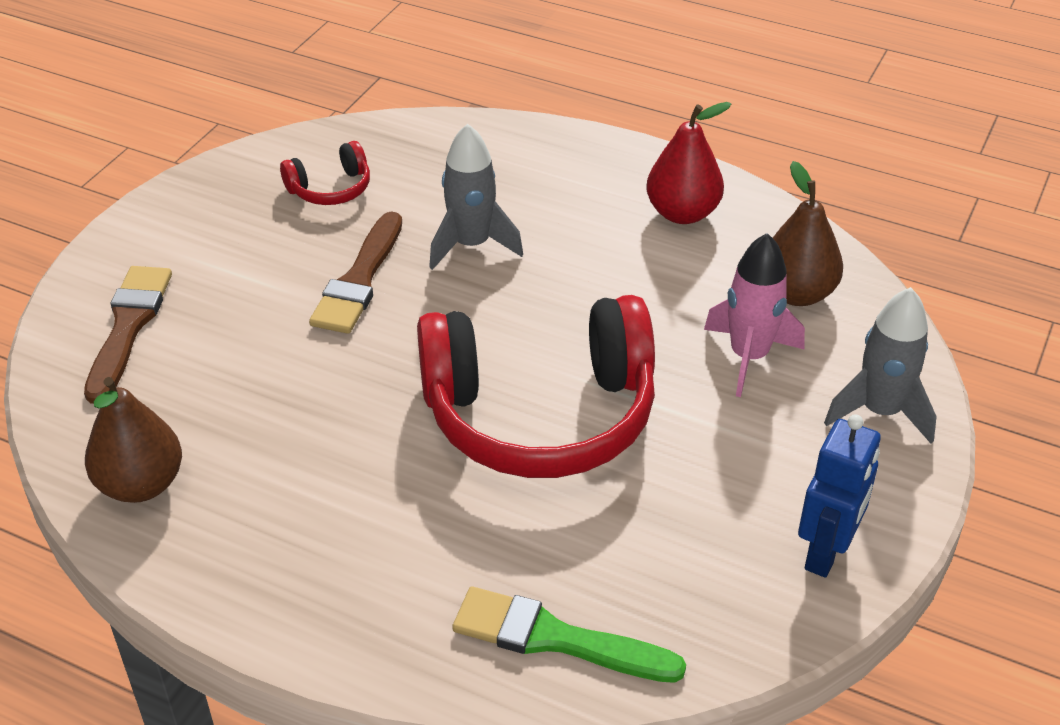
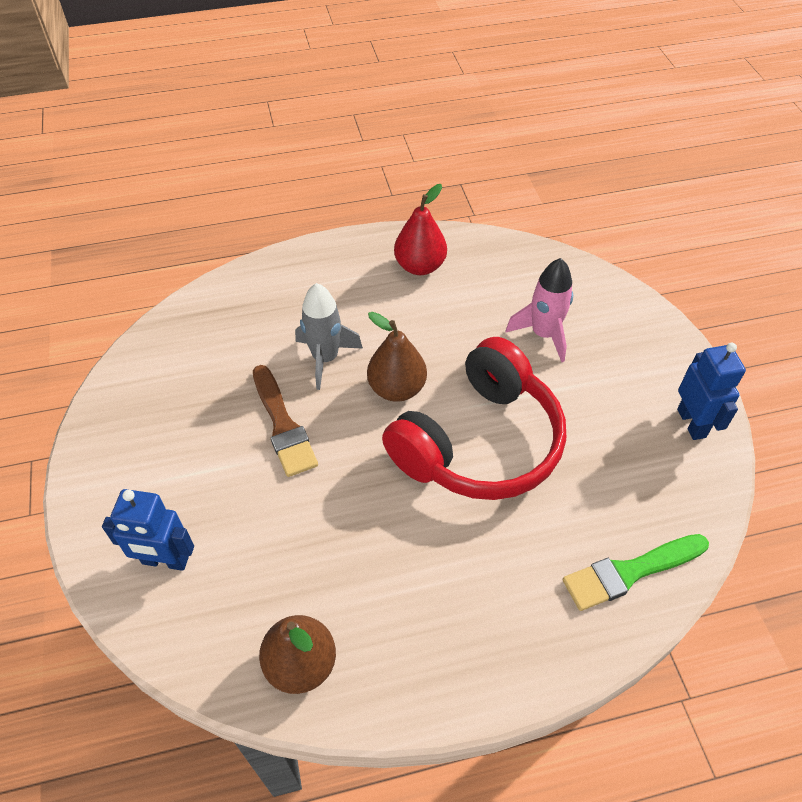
camera: 40 degrees left, 10 degrees up
(128, 327) = (165, 561): brown brush -> blue robot
(330, 189) = (195, 373): red headphones -> none
(796, 293) = (526, 281): brown pear -> brown pear (397, 388)
(880, 412) = (633, 325): grey rocket -> none

